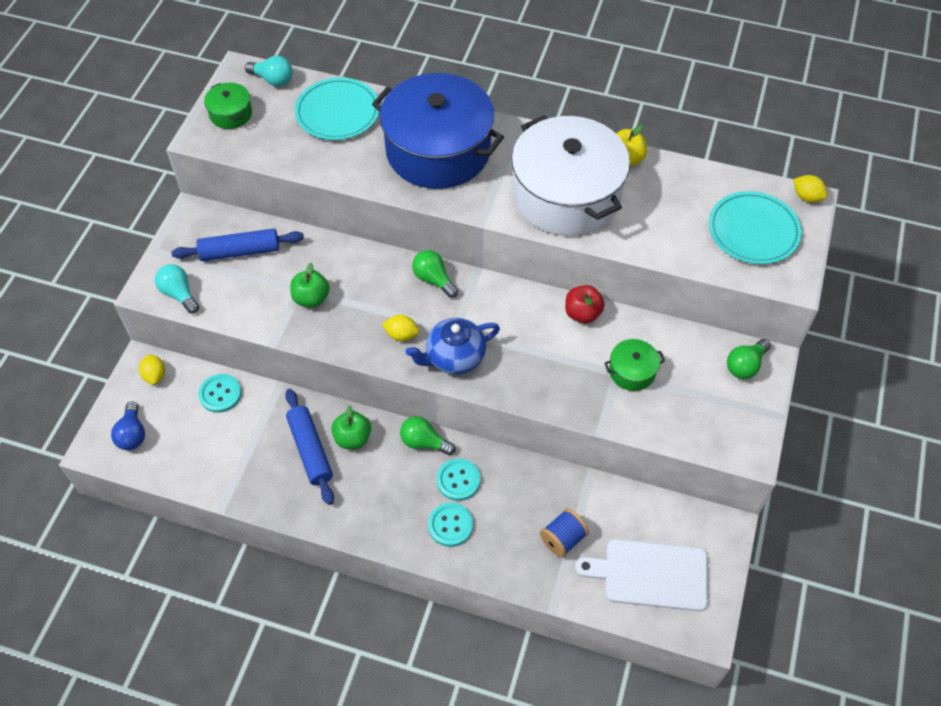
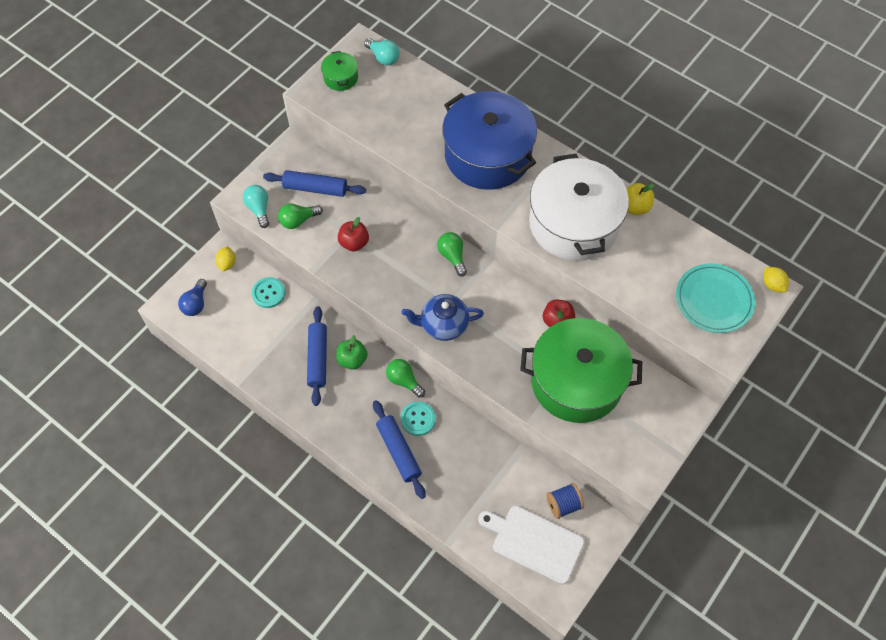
camera: 20 degrees right, 5 degrees up
(311, 298) = (354, 243): green apple -> red apple
(338, 112) = (422, 100): turquoise plate -> none
(401, 335) = (410, 294): yellow lemon -> none
(450, 525) = (398, 451): turquoise button -> blue rolling pin
(563, 539) = (478, 492): blue spool -> blue spool (563, 504)
(632, 371) = (576, 381): green pot -> green pot, size x2.40
(745, 365) = (670, 406): green light bulb -> green light bulb (298, 220)

